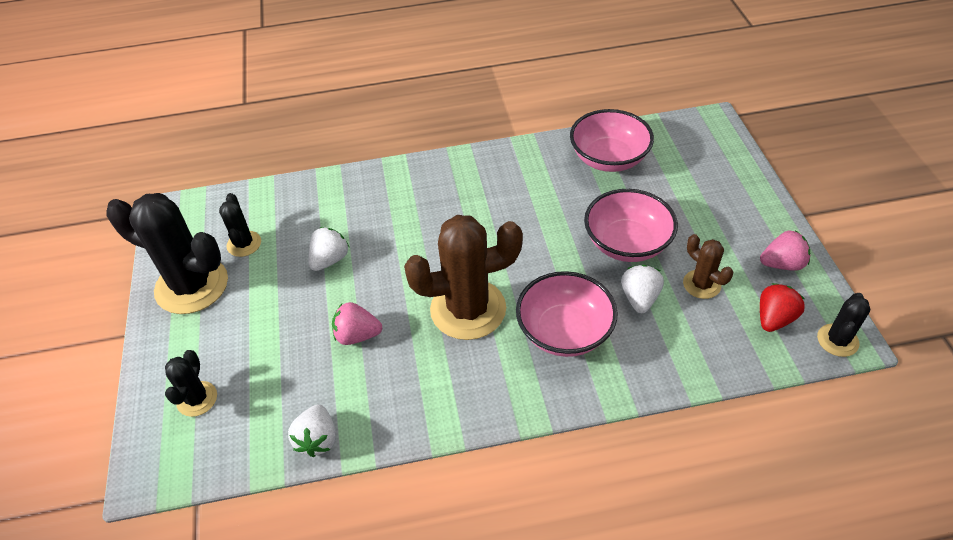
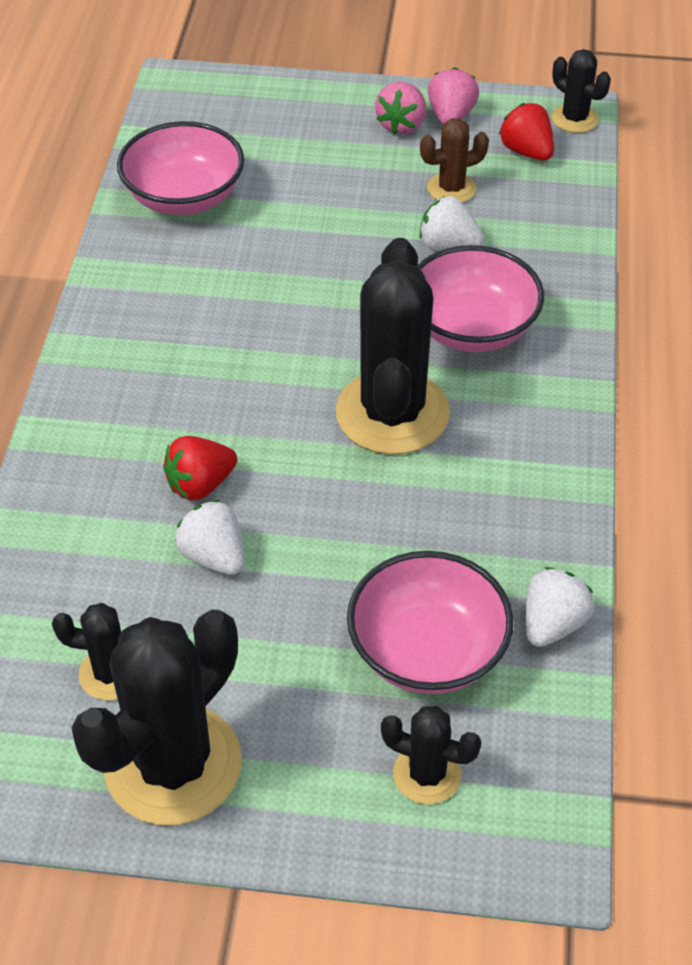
camera: 75 degrees left, 0 degrees up
(317, 439) = (552, 624): white strawberry -> white strawberry turned 75 degrees counterclockwise
(357, 335) = (385, 547): pink strawberry -> pink strawberry (402, 125)
(379, 238) = (200, 485): none -> red strawberry
(468, 309) = (392, 413): brown cactus -> black cactus
(627, 243) = (352, 229): pink bowl -> pink bowl (427, 651)

